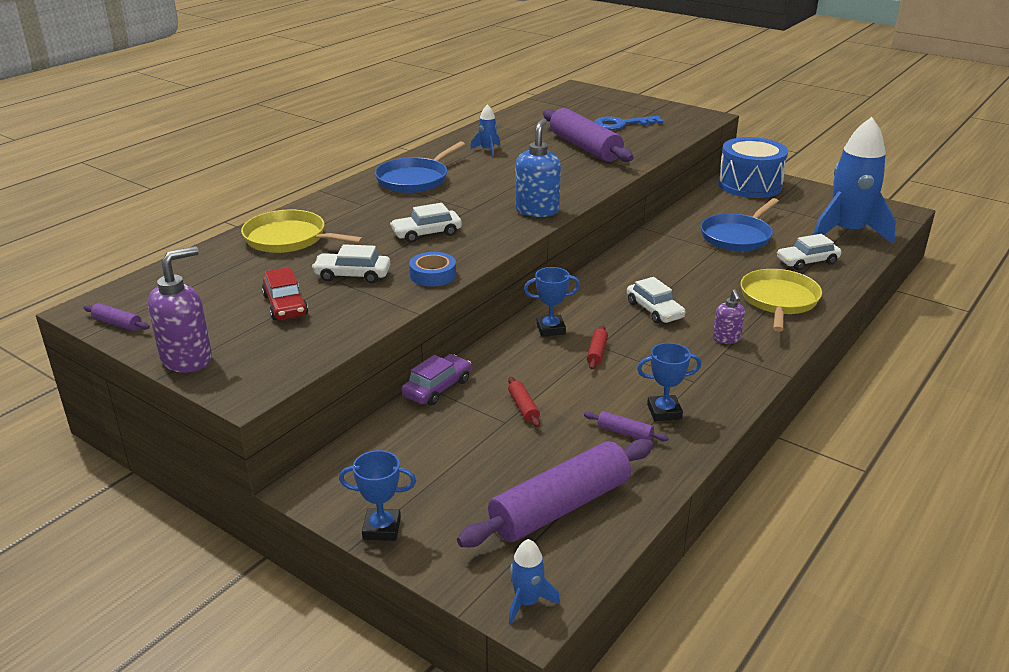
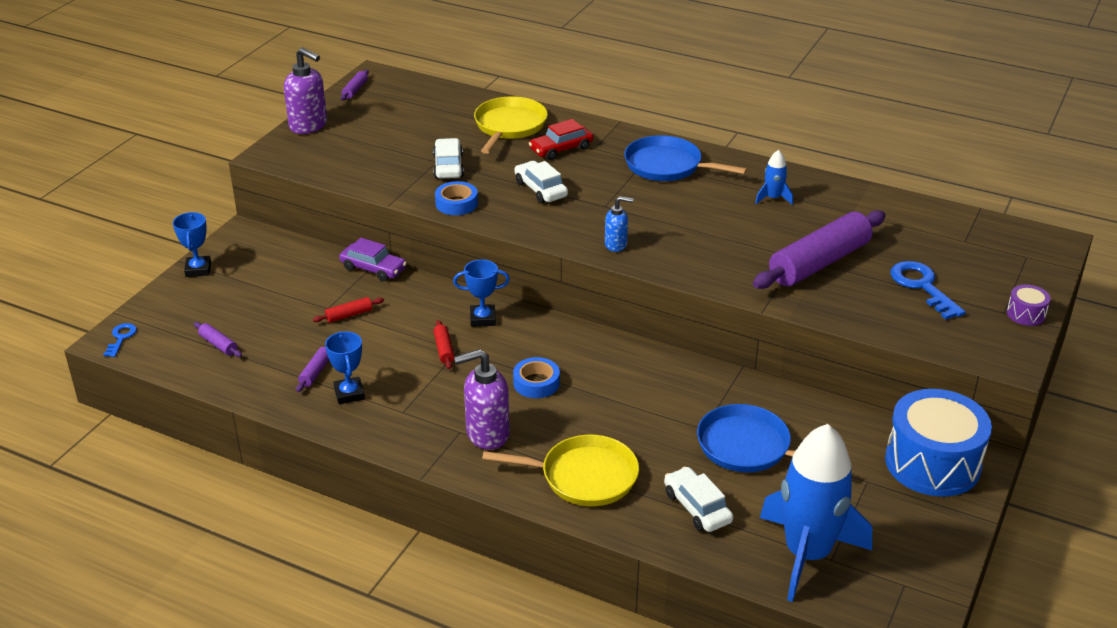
camera: 80 degrees right, 5 degrees up
(285, 305) = (391, 146): red car -> red car (561, 149)
(527, 602) = (121, 338): blue rocket -> blue key
(537, 210) = (616, 245): blue soap dispenser -> blue soap dispenser, size x0.58
(550, 329) = (483, 319): blue trophy -> blue trophy turned 75 degrees counterclockwise
(560, 507) = (218, 344): purple rolling pin -> purple rolling pin, size x0.40
(597, 353) = (444, 349): red rolling pin -> red rolling pin turned 75 degrees clockwise
(654, 310) = (536, 383): white car -> blue tape
(657, 105) = (1026, 314): none -> purple drum
(726, 339) = (487, 434): purple soap dispenser -> purple soap dispenser, size x1.72

